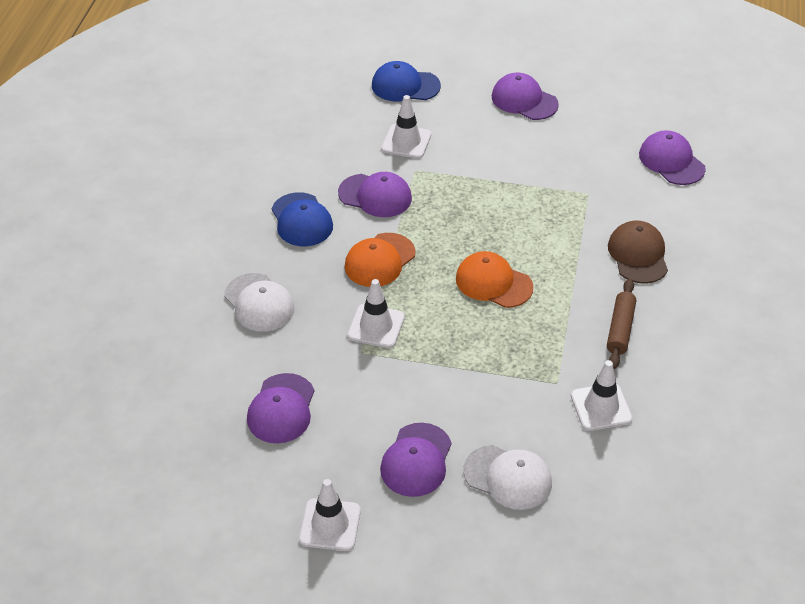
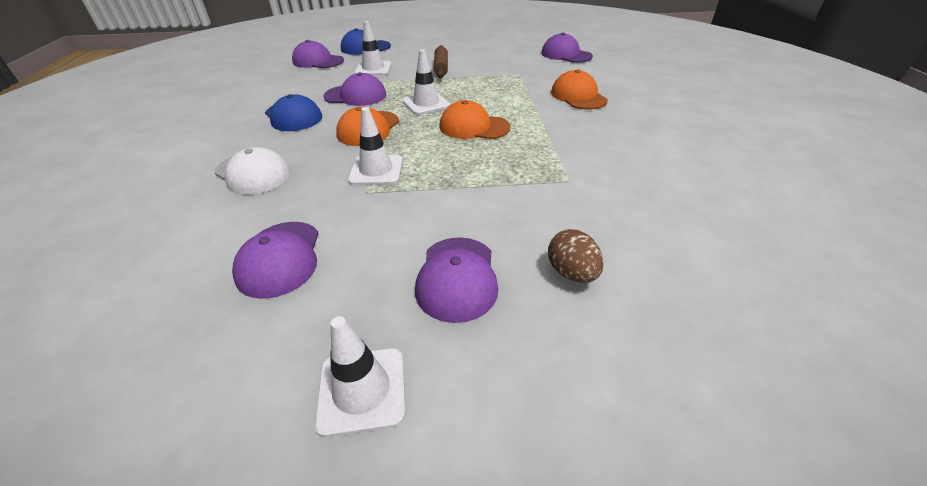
camera: 15 degrees left, 5 degrees down
(508, 477) = (571, 273): white cap -> brown egg
(524, 100) = (451, 44): purple cap -> purple cap (318, 61)
(601, 407) = (623, 191): white traffic cone -> white traffic cone (426, 104)
(620, 329) = (597, 137): brown rolling pin -> brown rolling pin (441, 67)
(638, 255) = (578, 96): brown cap -> orange cap

